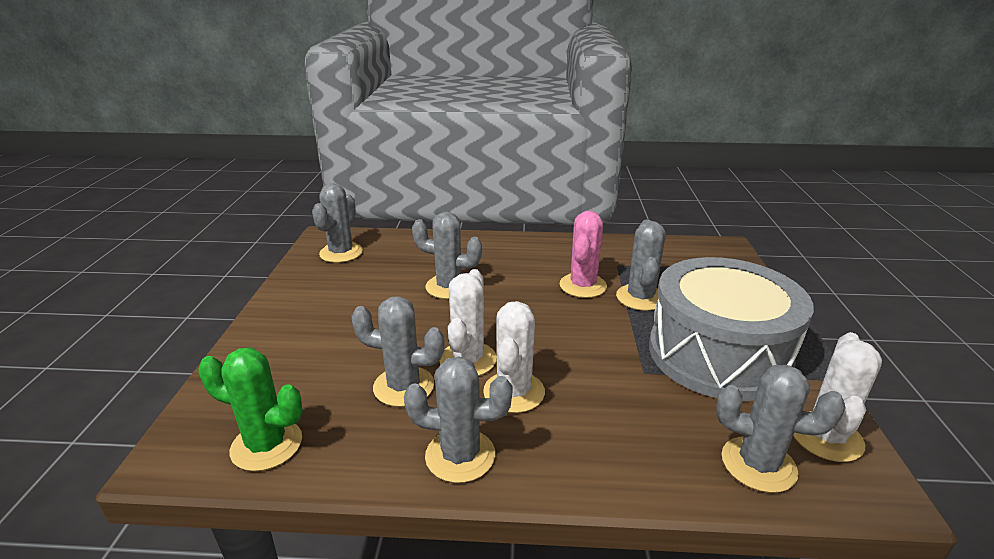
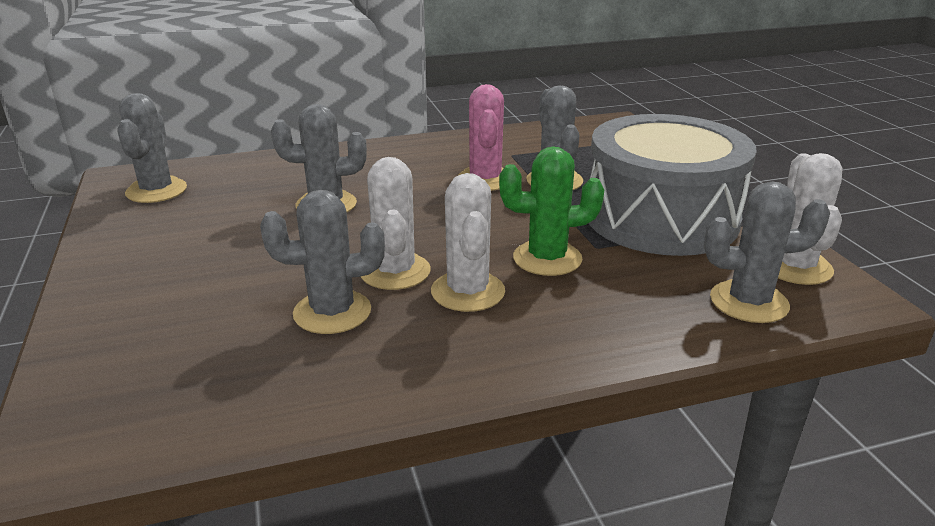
camera: 20 degrees left, 0 degrees up
(266, 445) = (188, 408): green cactus -> green cactus (547, 258)
(460, 455) = (443, 363): grey cactus -> none

